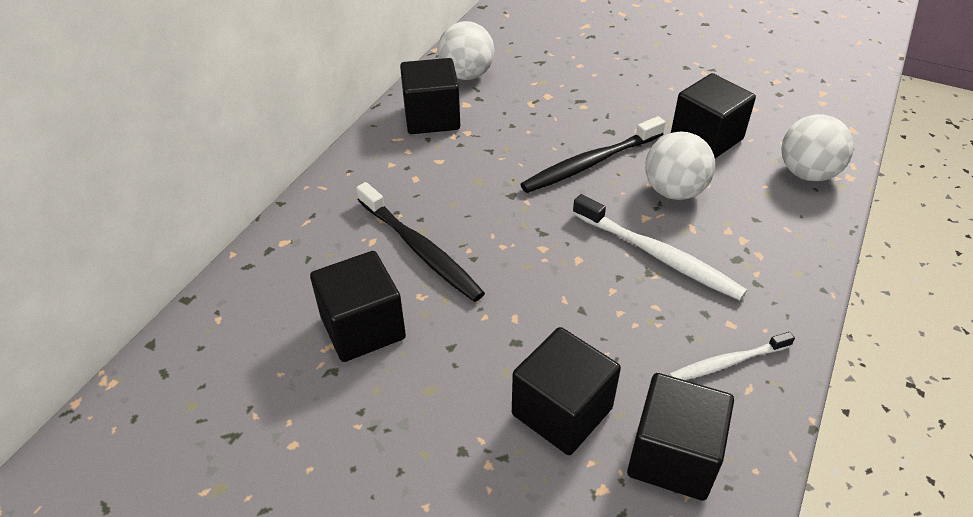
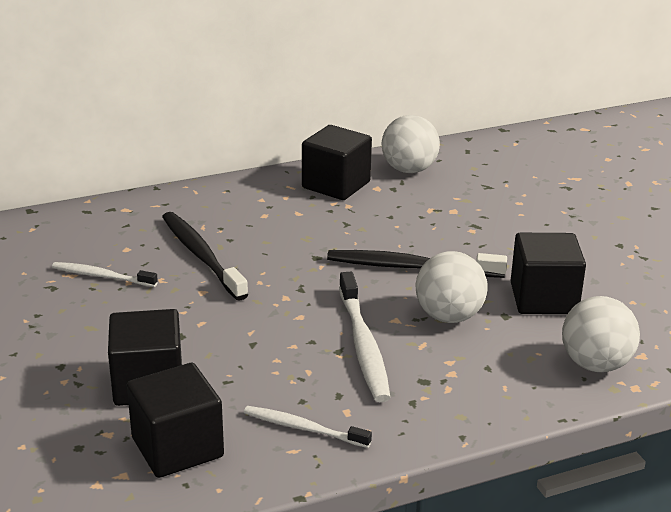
camera: 40 degrees right, 15 degrees down
(363, 327) = (101, 276): black cube -> white toothbrush
(420, 250) = (201, 255): black toothbrush -> black toothbrush turned 150 degrees clockwise

